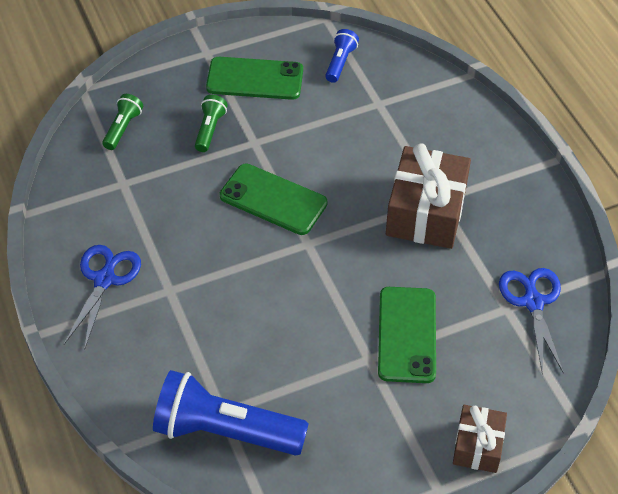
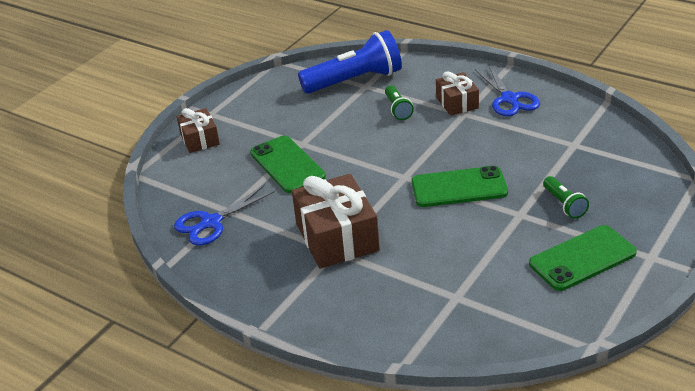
camera: 150 degrees right, 15 degrees down
(123, 128) = (626, 172): green flashlight -> green flashlight (397, 109)
(158, 311) = (457, 103): none -> brown gift
(340, 62) = (529, 313): blue flashlight -> none
(533, 302) = (211, 223): blue scissors -> blue scissors turned 90 degrees clockwise

